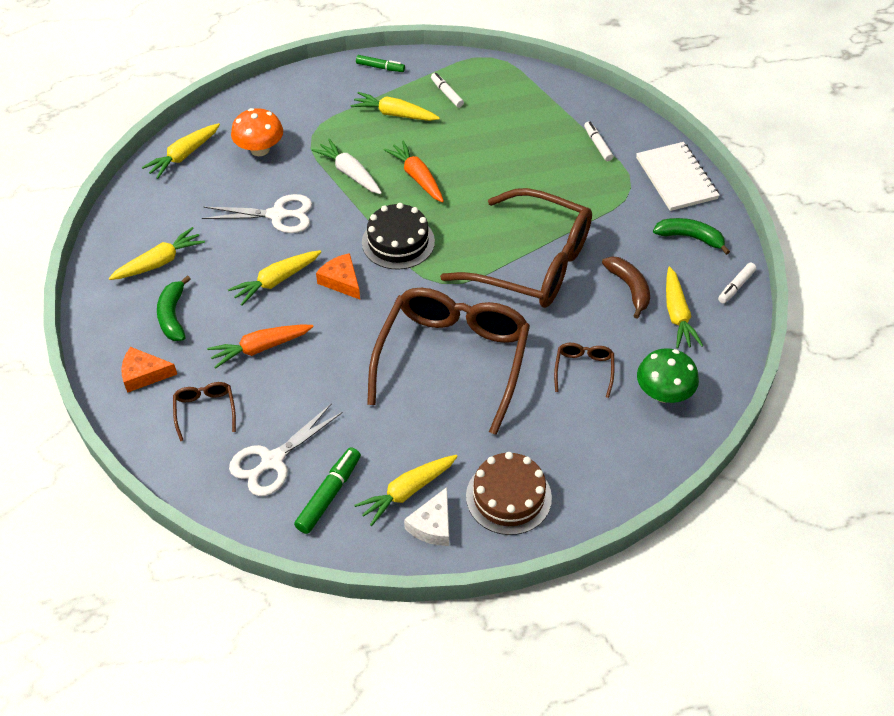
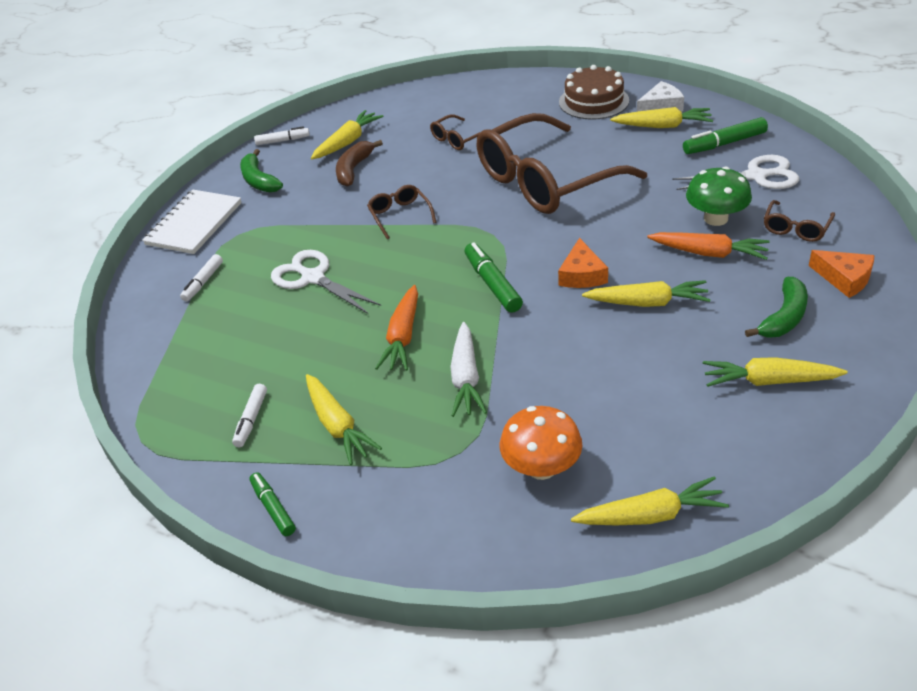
camera: 135 degrees left, 10 degrees down
(277, 215) = (590, 370): white scissors -> white scissors (313, 278)
(398, 242) = (492, 284): black cake -> green marker
(532, 263) = (400, 215): brown glasses -> brown glasses, size x0.41
(663, 393) = (423, 109): green mushroom -> green mushroom (715, 218)

